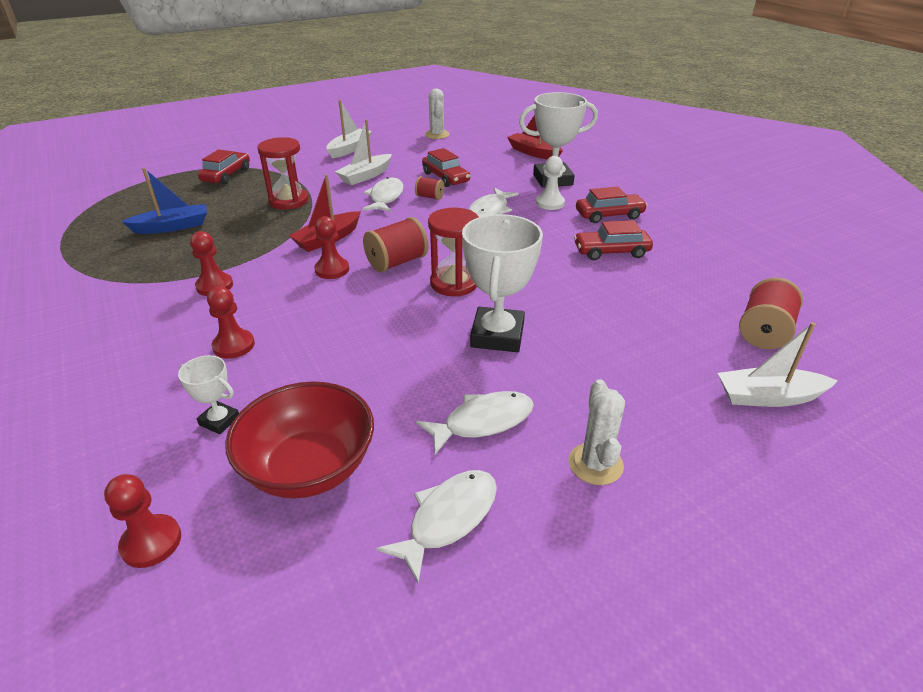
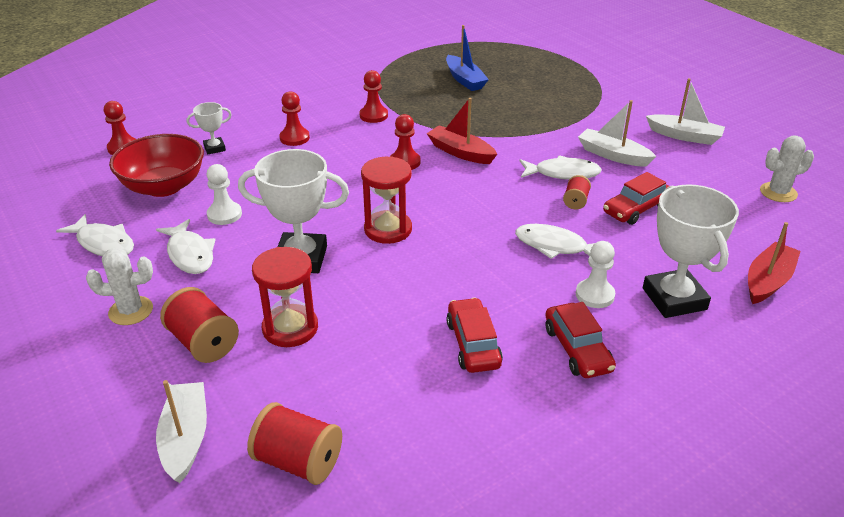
camera: 85 degrees right, 0 degrees up
(219, 421) = (214, 148): white trophy -> white trophy turned 45 degrees clockwise
(226, 175) = (576, 82): red car -> none
(289, 201) = (532, 121): red hourglass -> red hourglass (290, 328)
(397, 262) = (423, 194): red spool -> red spool (203, 342)
(401, 398) = (224, 214): none -> white pawn

